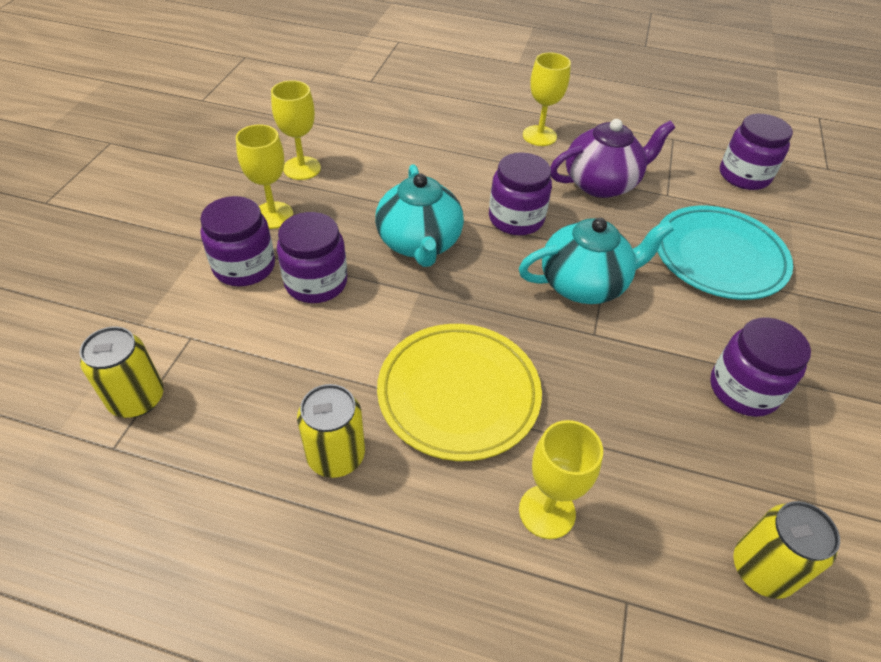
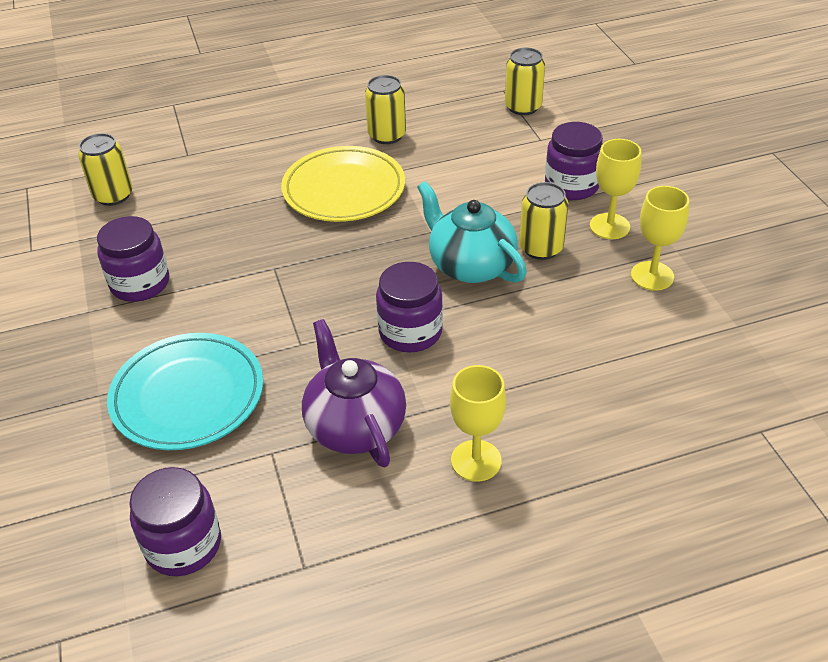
camera: 150 degrees right, 5 degrees down
(316, 282) = (510, 201): purple jar -> none
(348, 227) = (541, 248): none -> yellow can
(547, 511) = (249, 166): yellow goblet -> none
(584, 284) = (305, 302): turquoise teapot -> none
(601, 183) = (354, 426): purple teapot -> purple teapot turned 120 degrees clockwise

